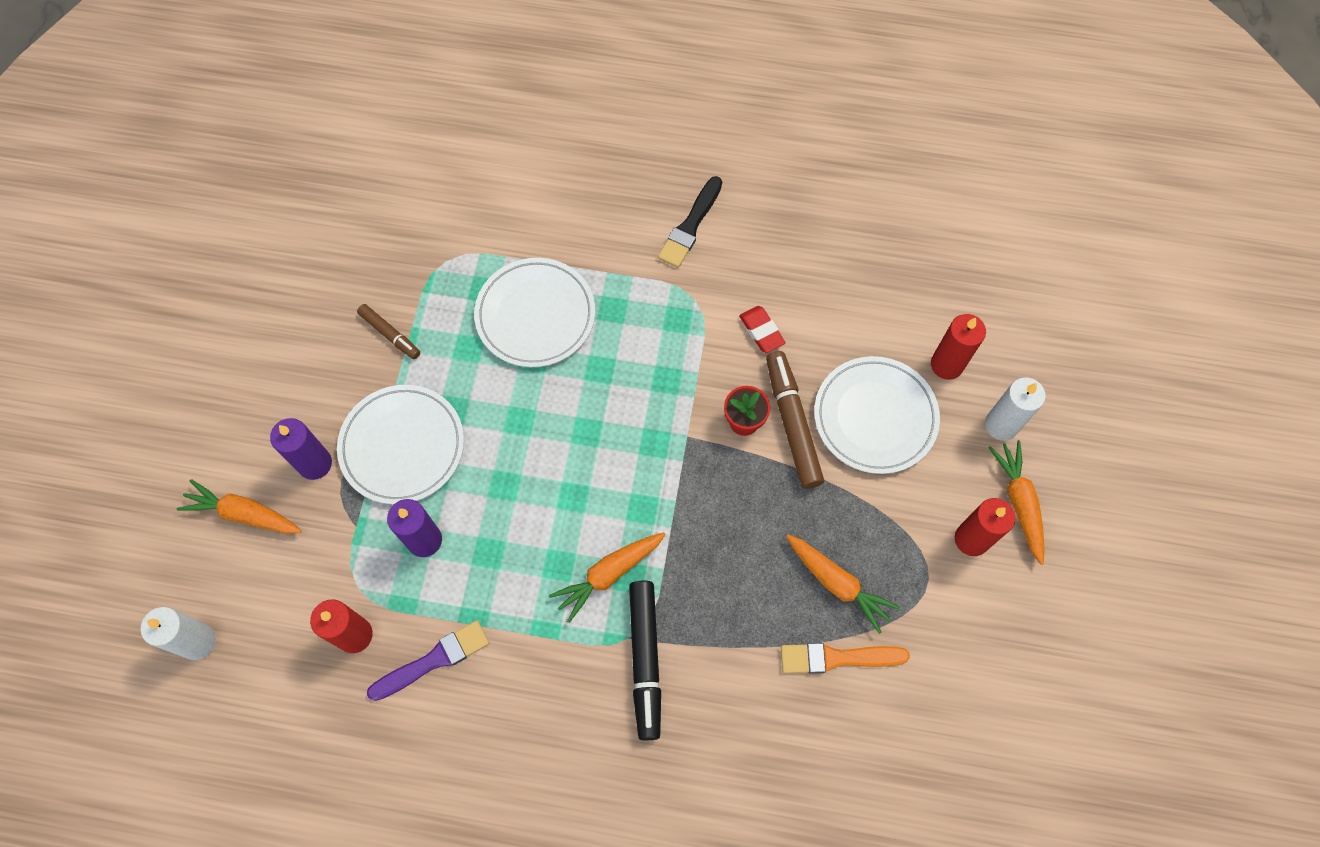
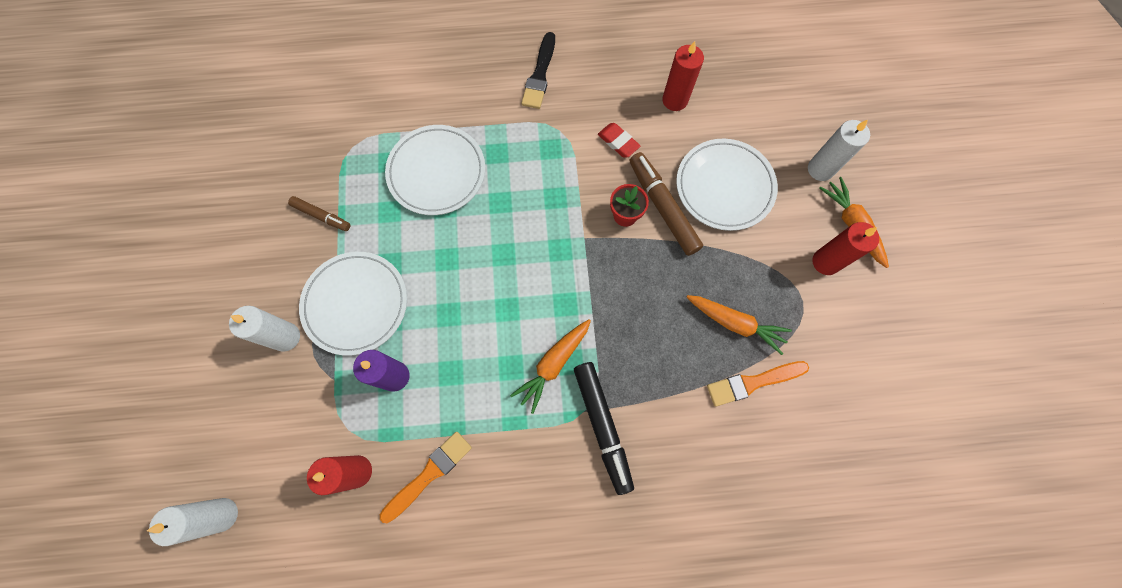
camera: 15 degrees left, 5 degrees up
(243, 513) = (234, 394): orange carrot -> none
(315, 463) = (286, 337): purple candle -> white candle
(433, 660) = (429, 474): purple brush -> orange brush
(946, 364) = (766, 133): red candle -> red candle (675, 100)

